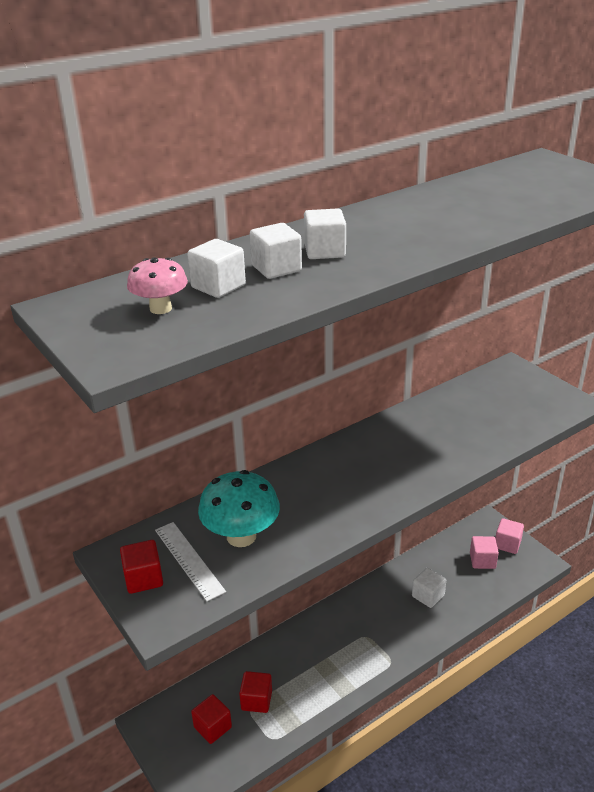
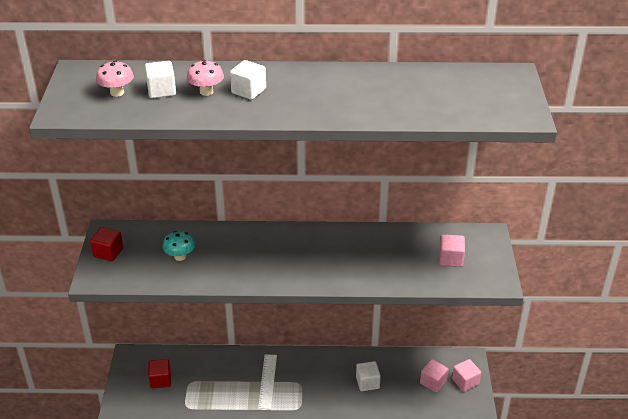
camera: 35 degrees right, 5 degrees up
(188, 560) = (139, 255): white ruler -> white ruler (267, 381)
(241, 536) = (180, 256): turquoise mushroom -> turquoise mushroom, size x0.58
(256, 700) = (198, 380): red cube -> none
(276, 268) = (206, 92): white cube -> pink mushroom
(510, 402) = (450, 259): none -> pink cube

